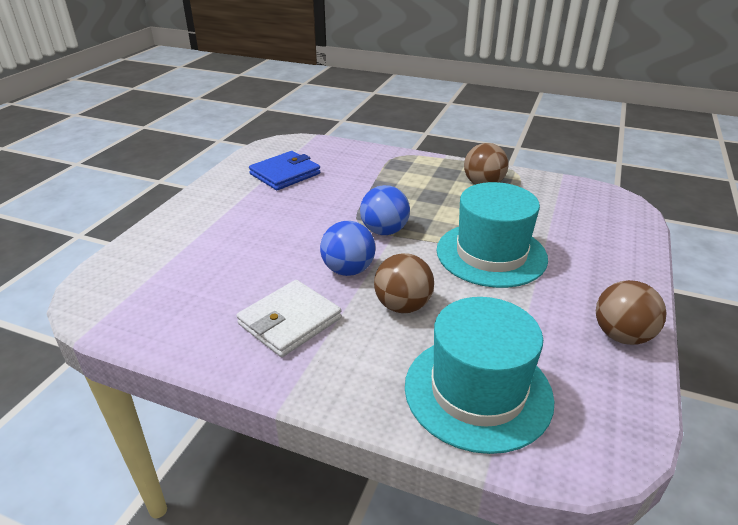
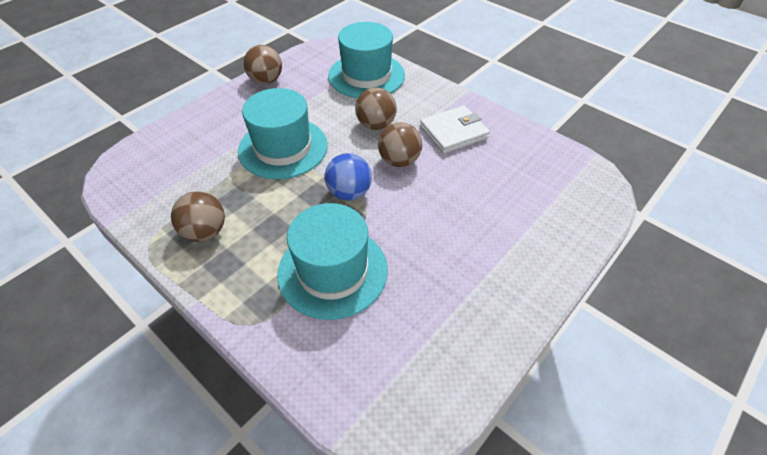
camera: 160 degrees left, 15 degrees up
(285, 174) = (416, 324): blue wallet -> none
(348, 270) = (399, 161): blue ball -> brown ball
(361, 184) = (332, 271): none -> turquoise hat

